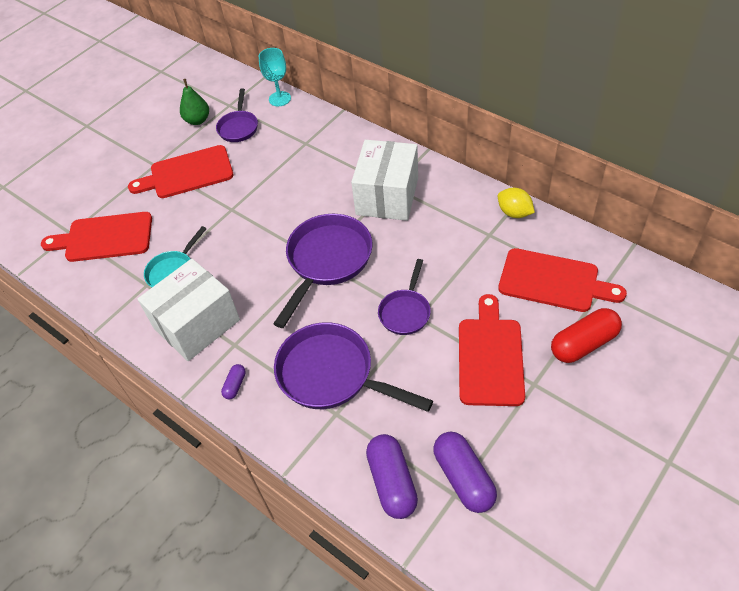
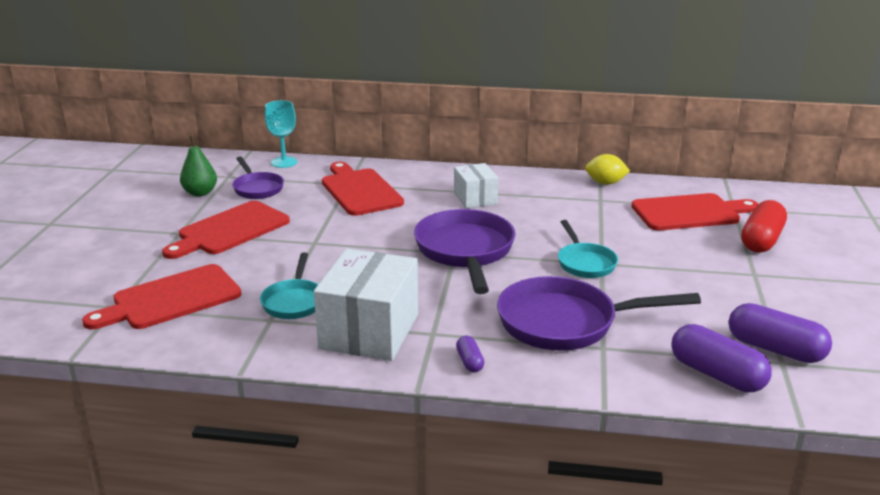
camera: 35 degrees left, 25 degrees down
(387, 196) = (475, 198): white box -> white box, size x0.57
(405, 311) = (585, 263): purple pan -> turquoise pan
(490, 357) = (697, 269): red cutting board -> red cutting board (360, 190)

